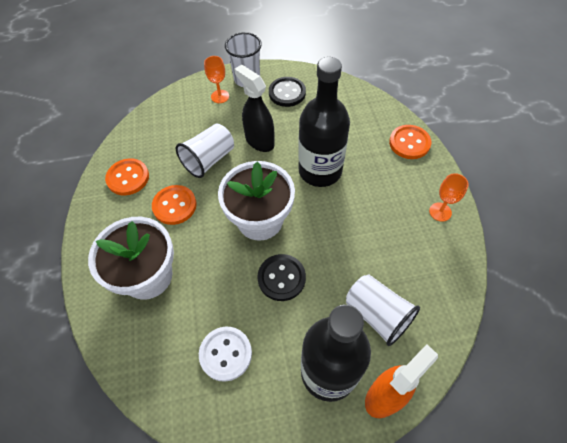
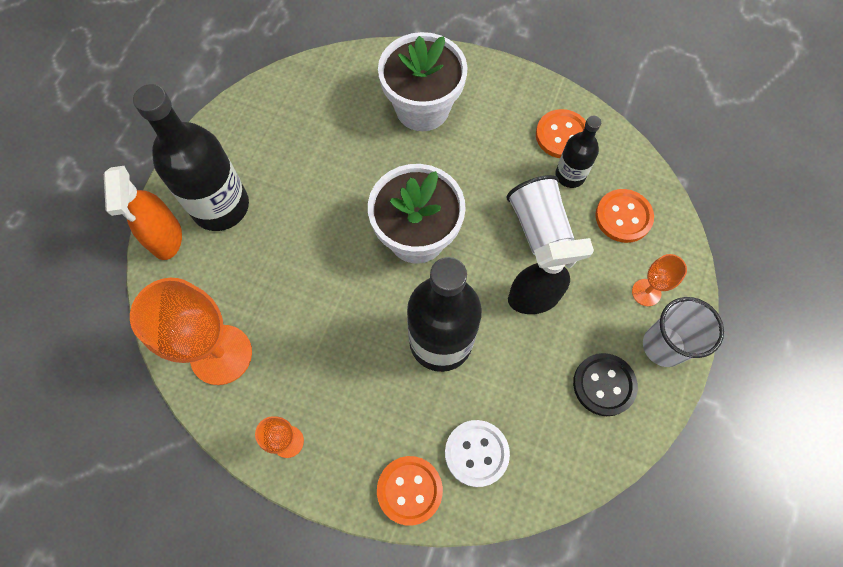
camera: 120 degrees right, 10 degrees up
(159, 160) = (570, 175): none -> black bottle
(174, 206) = (492, 164): orange button -> orange button (623, 217)
(225, 354) = (299, 136): white button -> white button (476, 453)
(281, 278) = (335, 219): black button -> none
(377, 314) = (234, 282): white cup -> none
(429, 285) = (221, 354): none -> orange goblet

